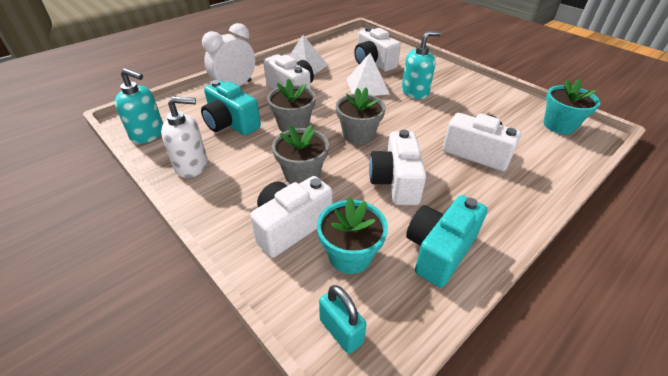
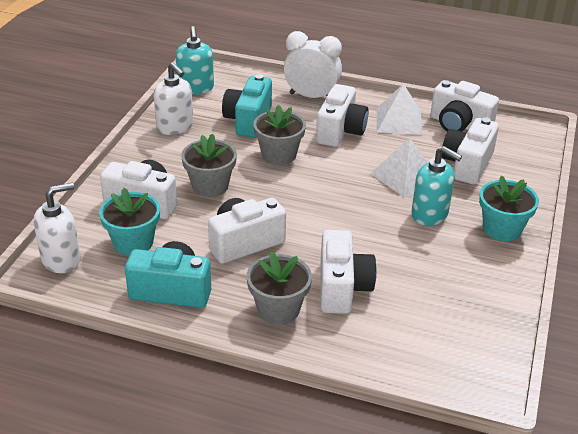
camera: 60 degrees right, 5 degrees down
(330, 51) = (459, 125): none -> white camera
(341, 331) = (61, 259): turquoise padlock -> white soap dispenser
(358, 135) = (300, 199): grey flower pot -> grey flower pot (278, 309)
(559, 125) = (474, 350): turquoise flower pot -> turquoise flower pot (502, 229)

